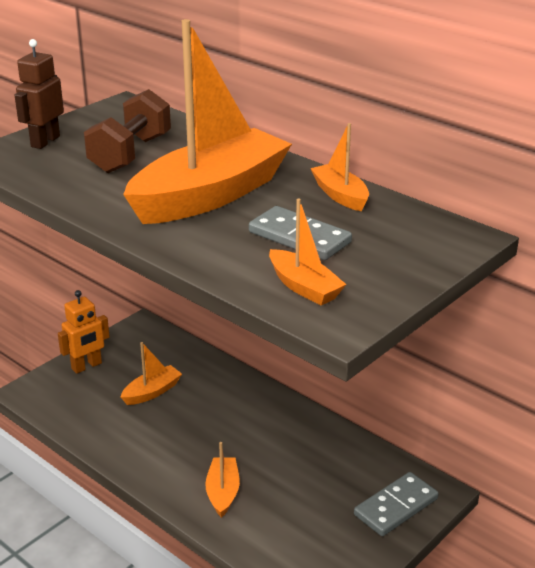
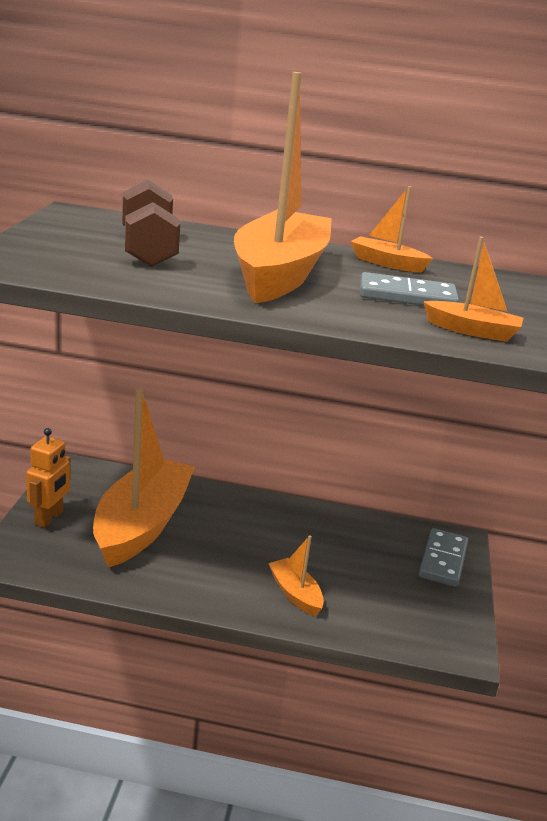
camera: 35 degrees left, 5 degrees down
(45, 141) = (38, 247): brown robot -> none
(152, 392) = (142, 525): orange boat -> orange boat, size x2.25

